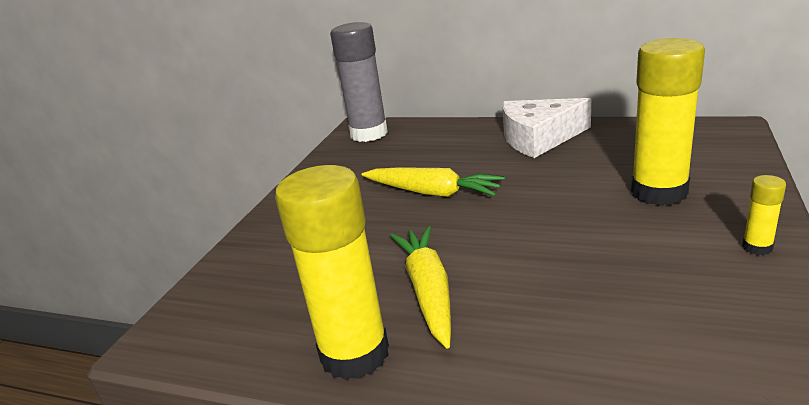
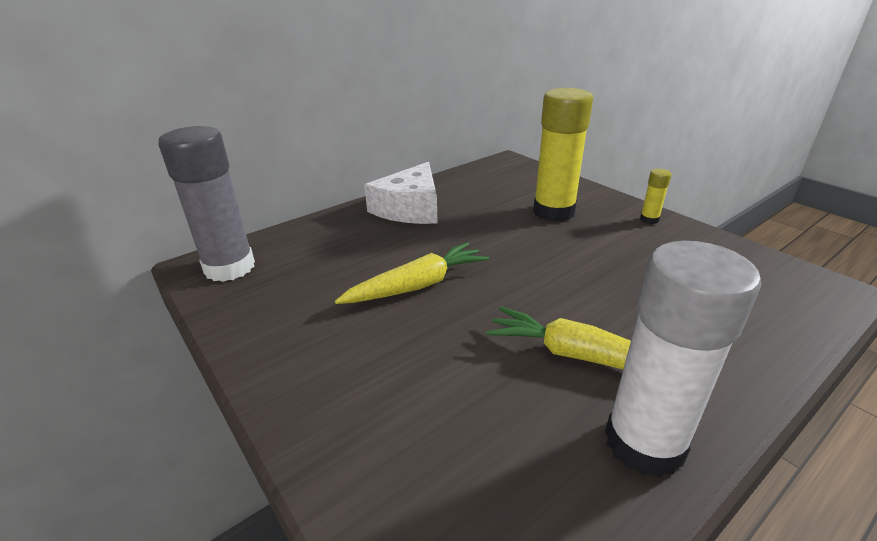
camera: 60 degrees left, 5 degrees up
(354, 354) = (644, 443): yellow glue stick -> white glue stick

